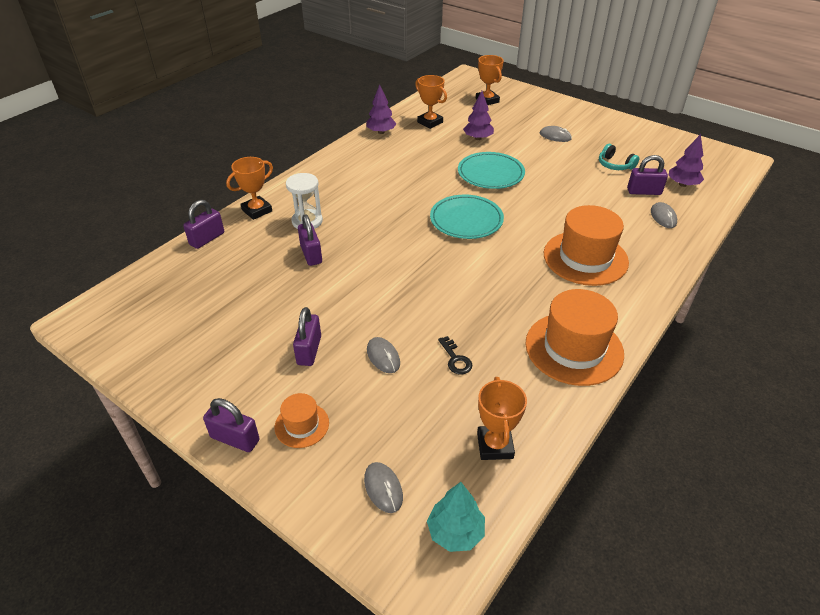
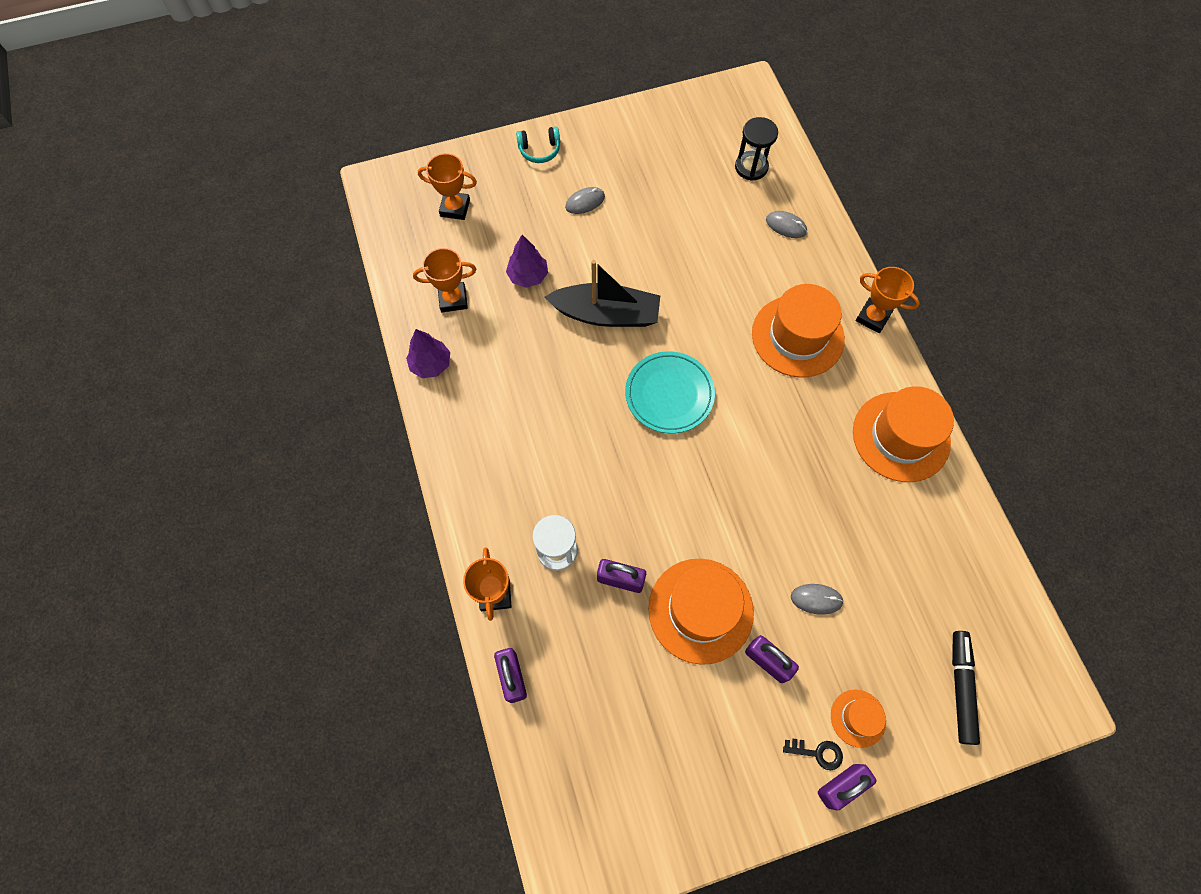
camera: 55 degrees left, 25 degrees up
(320, 299) = (700, 610): none -> orange hat
(383, 488) = (960, 688): grey mouse -> black marker
(455, 359) = (856, 540): black key -> black key (817, 753)
(455, 532) = (1027, 659): turquoise tree -> none
(490, 174) = (606, 314): turquoise plate -> black boat
(494, 445) = (965, 575): orange trophy -> orange trophy (872, 317)
(615, 165) = (678, 193): turquoise headphones -> turquoise headphones (539, 150)
(644, 191) = (738, 207): purple padlock -> none
(682, 184) = (751, 167): purple tree -> black hourglass

